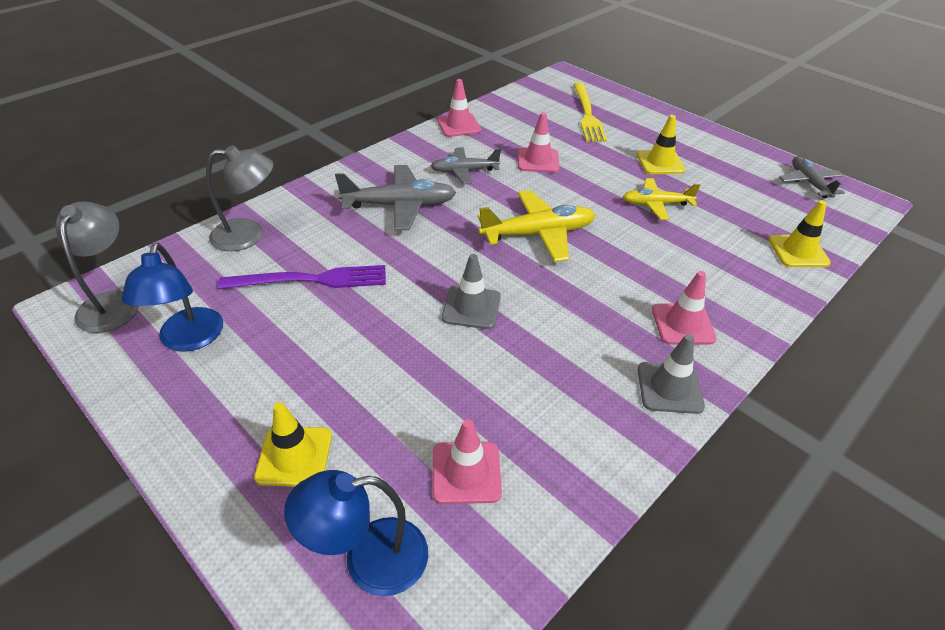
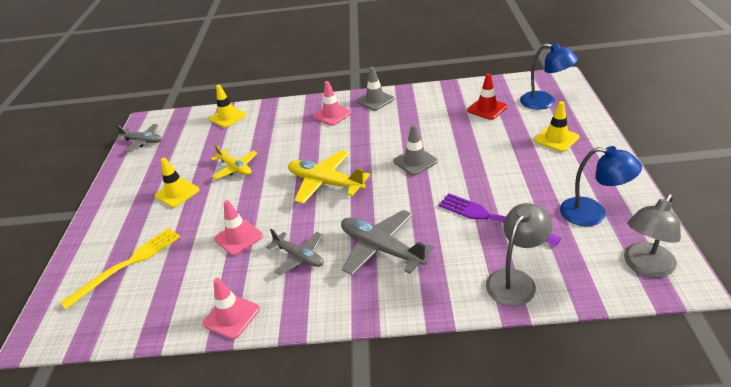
camera: 130 degrees left, 5 degrees down
(189, 340) = (593, 214): blue lamp -> blue lamp turned 75 degrees clockwise
(249, 235) = (515, 280): grey lamp -> grey lamp turned 90 degrees clockwise
(466, 472) = (487, 108): pink traffic cone -> red traffic cone
(809, 183) = (143, 141): grey plane -> grey plane turned 105 degrees counterclockwise

